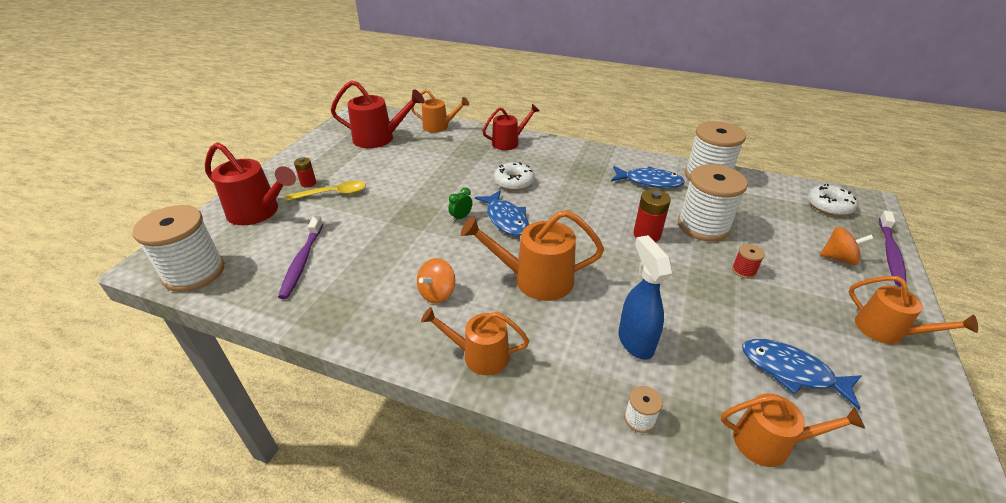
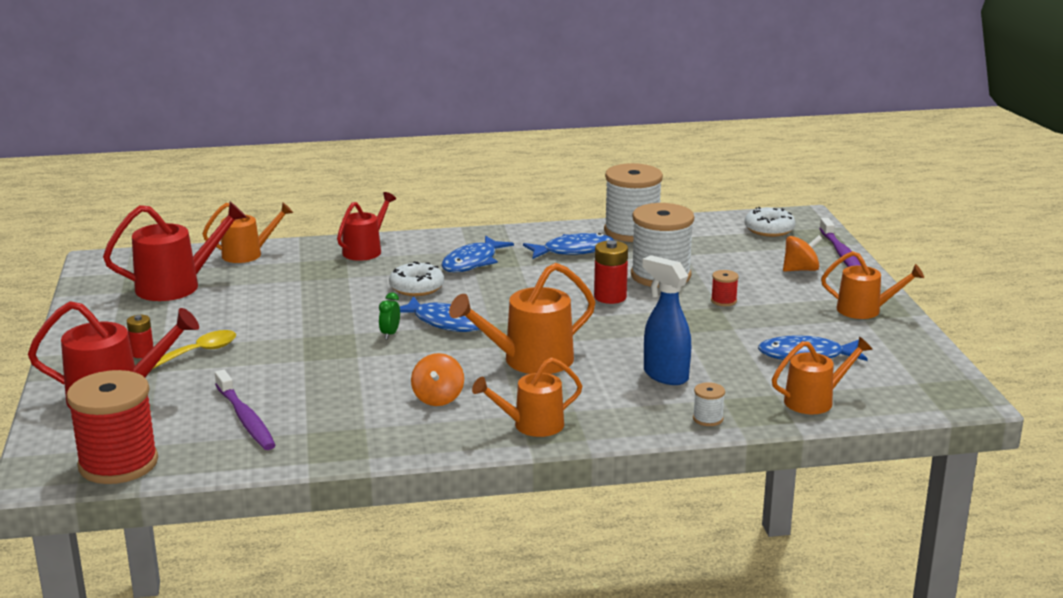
camera: 30 degrees left, 15 degrees down
(194, 272) = (118, 464): white spool -> red spool
(569, 171) = (472, 262): none -> blue fish

